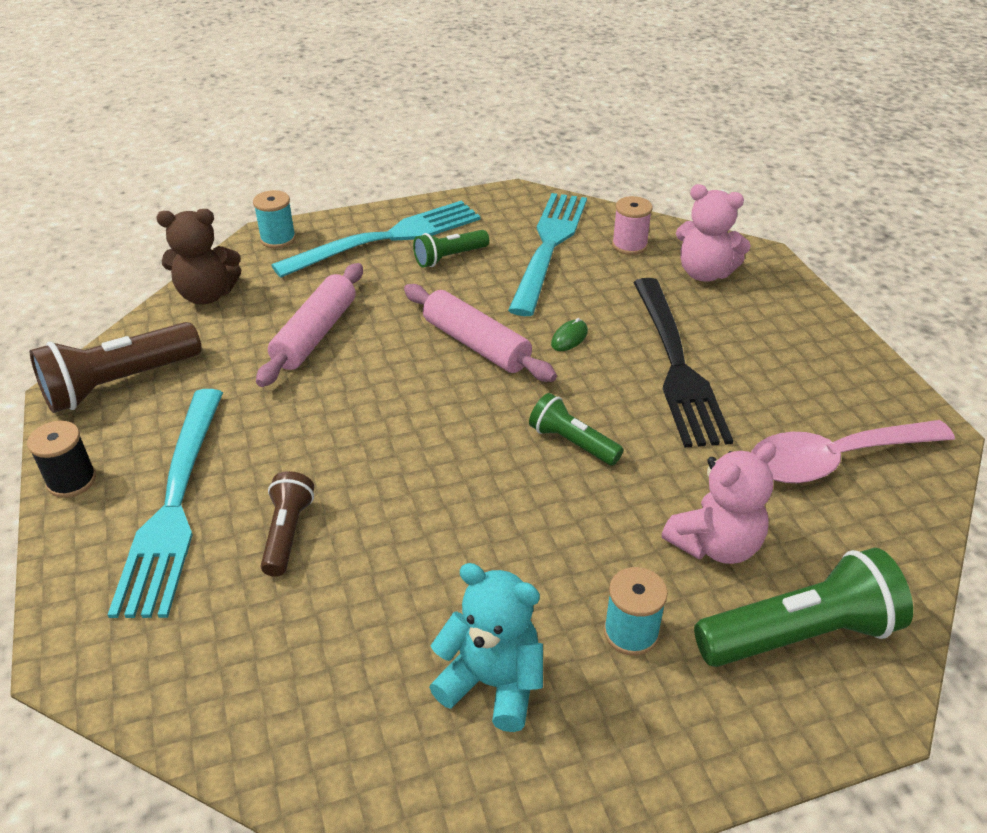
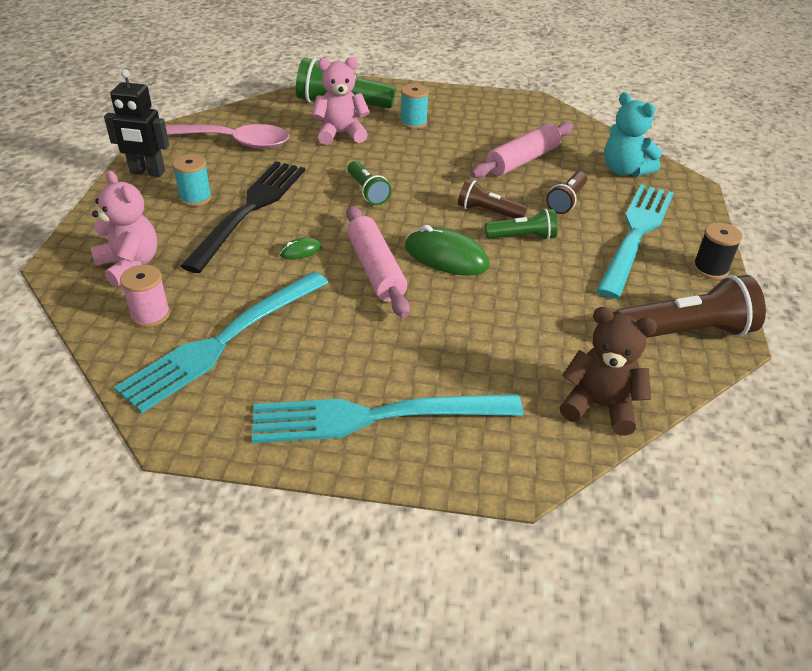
camera: 155 degrees left, 0 degrees up
(278, 239) = (502, 466): turquoise spool -> turquoise spool (195, 198)
(315, 334) = (504, 323): pink rolling pin -> pink rolling pin (522, 160)
(393, 468) = (488, 212): none -> brown flashlight
(411, 384) = (446, 257): none -> green mouse
(449, 257) = (330, 364): green flashlight -> green flashlight (522, 237)
(492, 683) = (487, 127): turquoise teddy bear -> turquoise teddy bear (624, 170)
(853, 371) = (147, 172): none -> black robot

